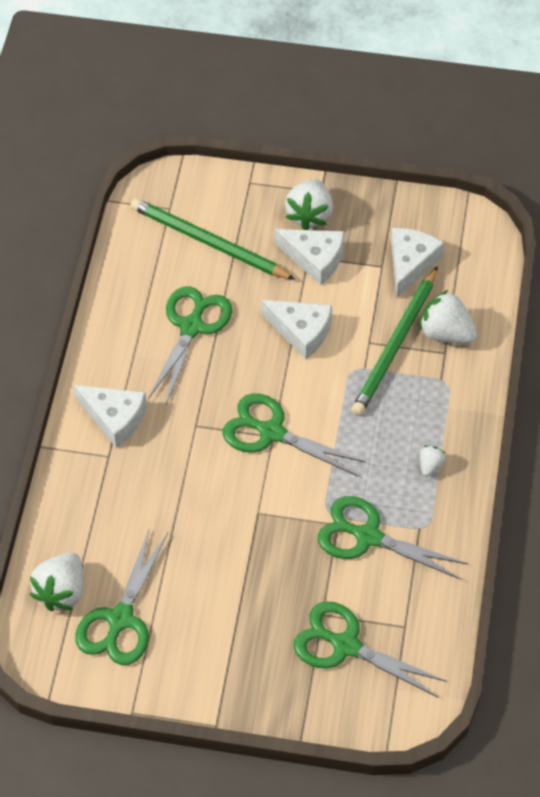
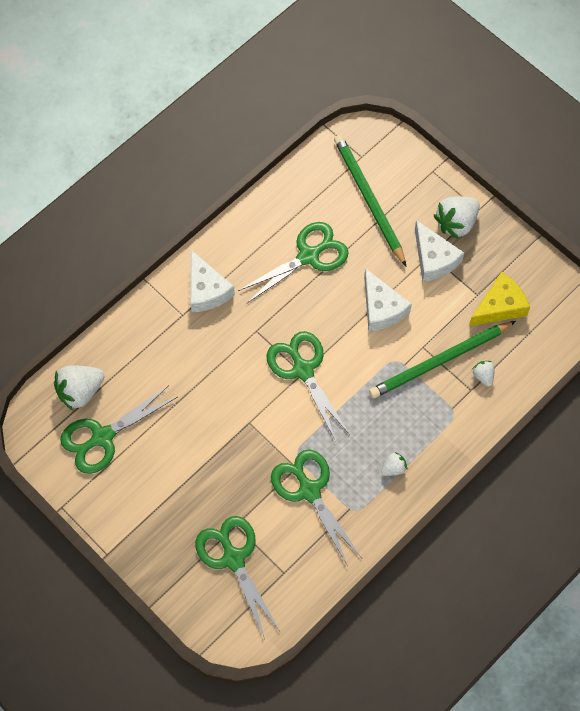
camera: 35 degrees right, 10 degrees up
(410, 264) = (499, 306): white cheese -> yellow cheese
(446, 333) = (483, 376): white strawberry -> white strawberry, size x0.51

